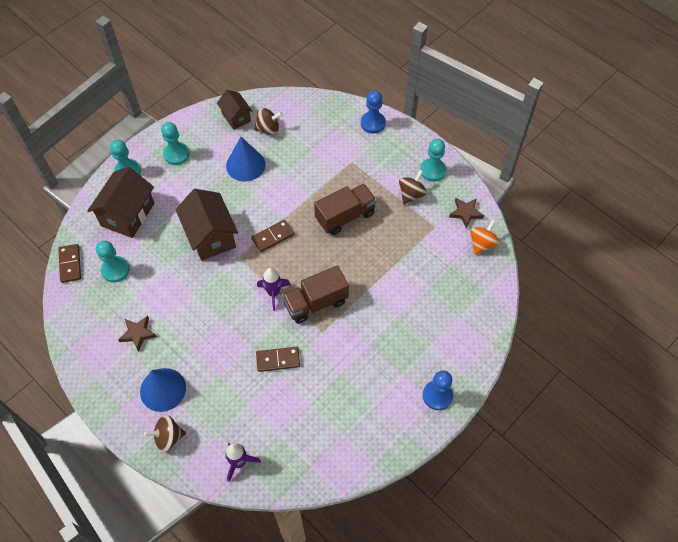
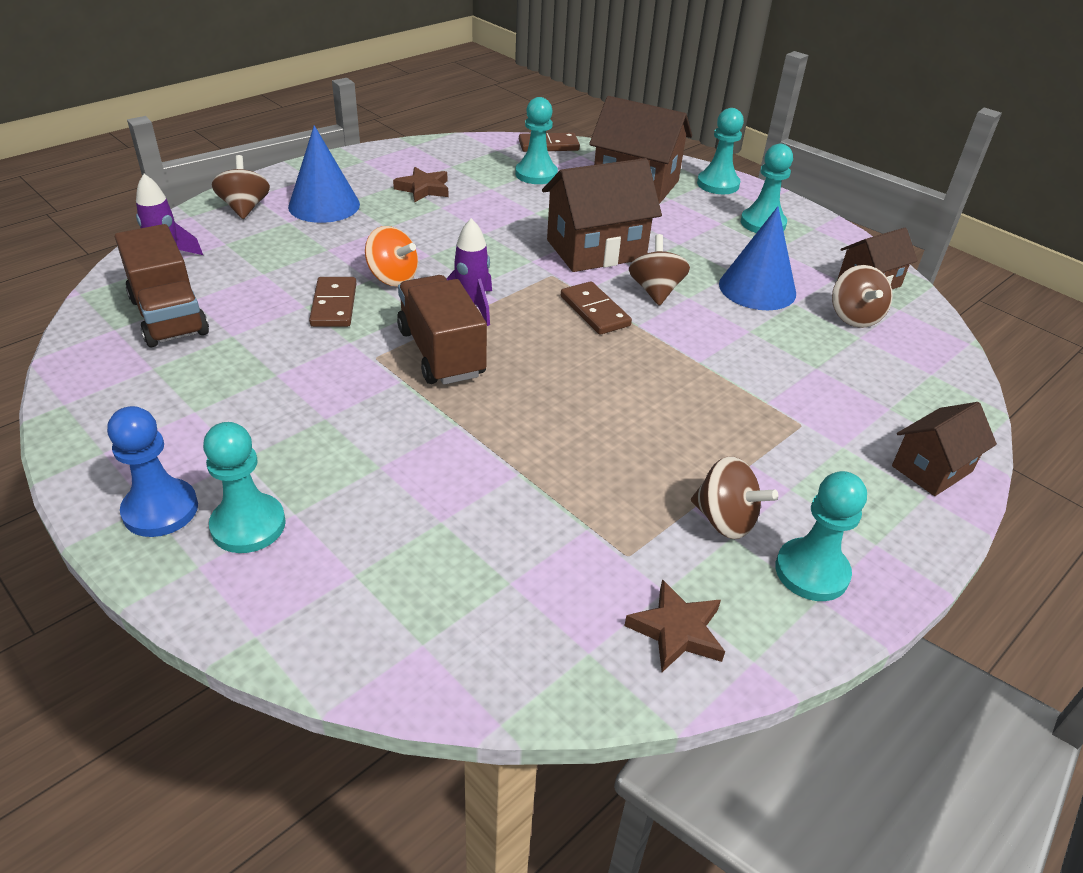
camera: 90 degrees right, 20 degrees down
(251, 209) = (655, 291): none -> brown spinning top
(345, 216) = (648, 404): brown truck -> brown truck (169, 316)
(373, 123) = (931, 469): blue pawn -> brown house
(440, 359) = (248, 525): none -> turquoise pawn
(482, 244) = (572, 658): orange spinning top -> orange spinning top (393, 278)

